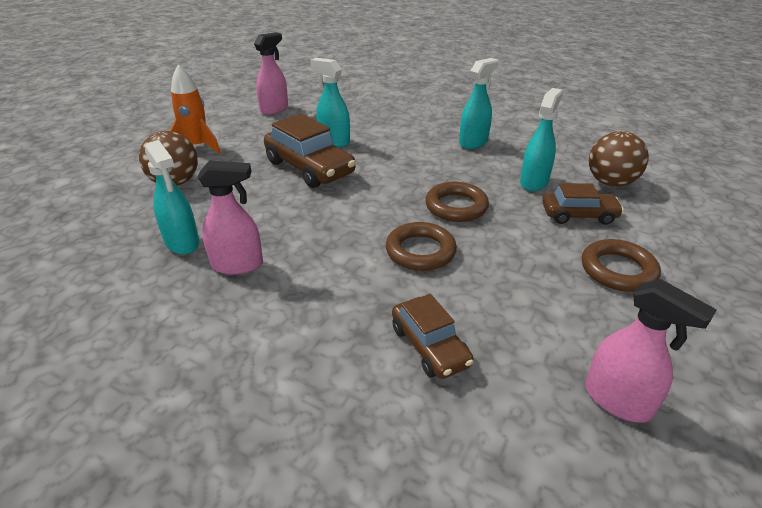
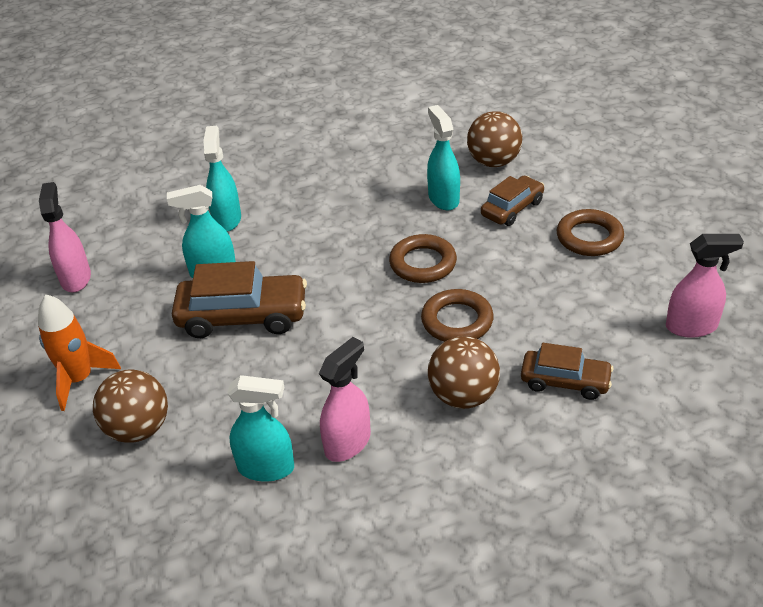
camera: 45 degrees left, 5 degrees up
(345, 295) = (463, 396): none -> brown ball
(473, 142) = (340, 188): turquoise spray bottle -> turquoise spray bottle (227, 219)

